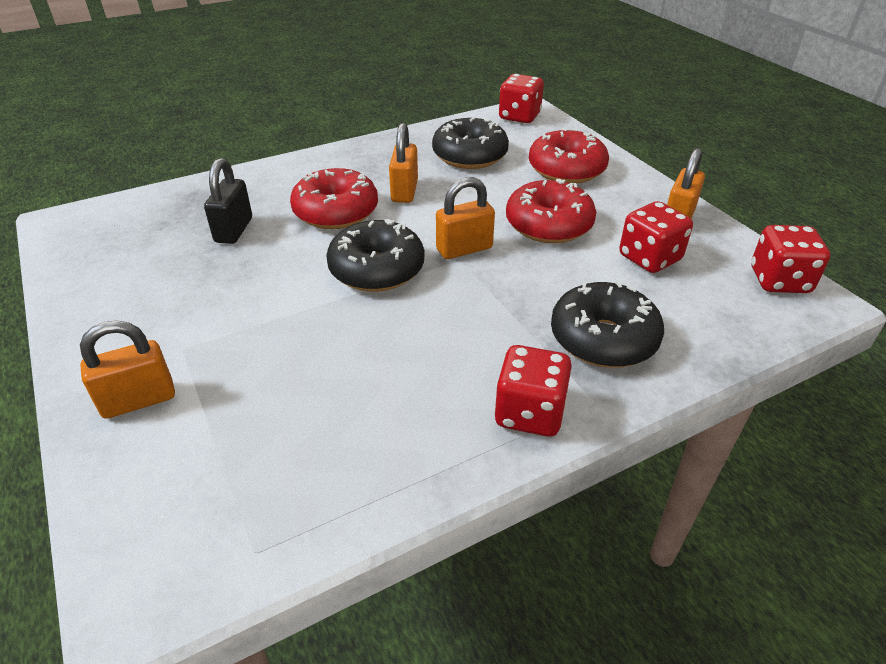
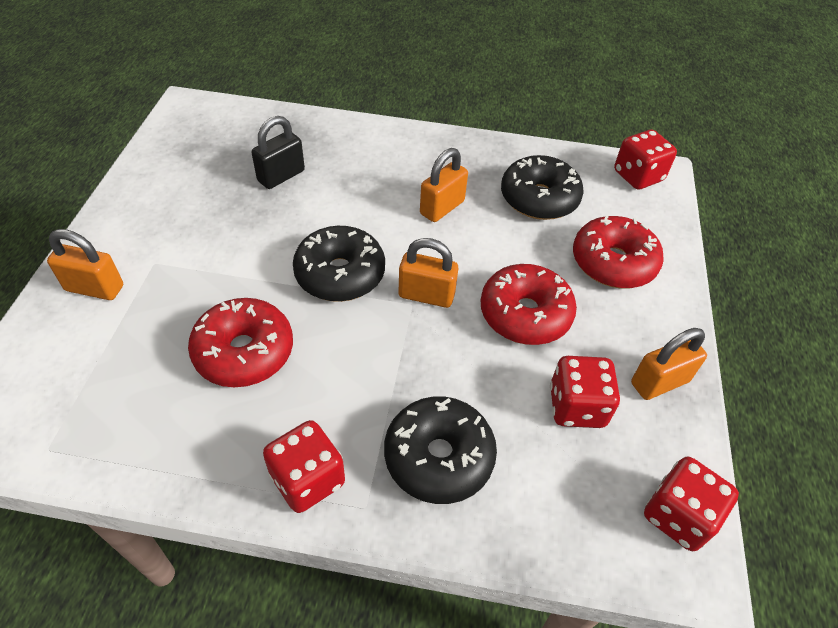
camera: 35 degrees right, 10 degrees up
(336, 212) = (368, 199): red donut -> red donut (244, 352)

